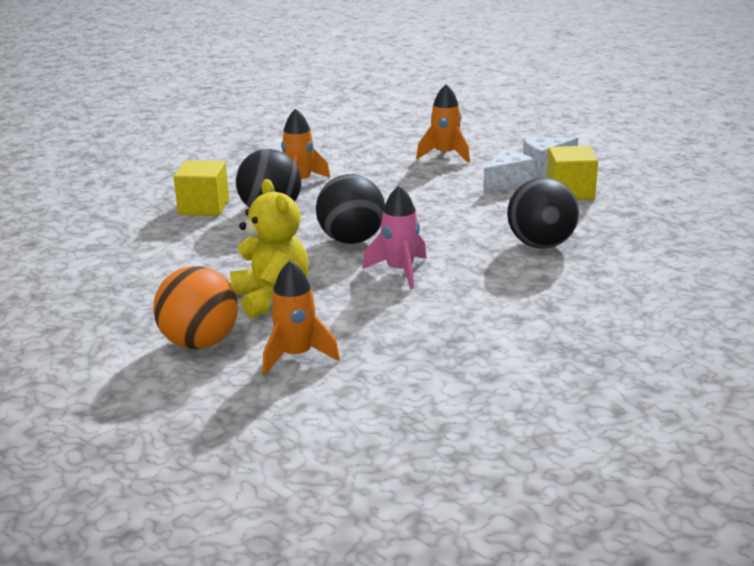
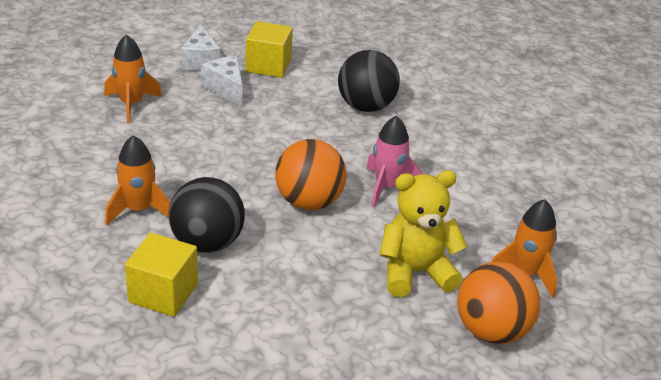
camera: 80 degrees left, 10 degrees up
(351, 240) = (309, 202): black ball -> orange ball

